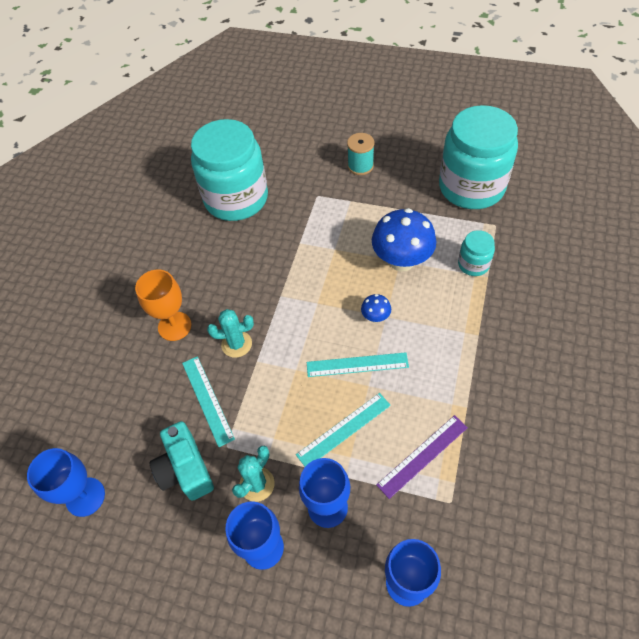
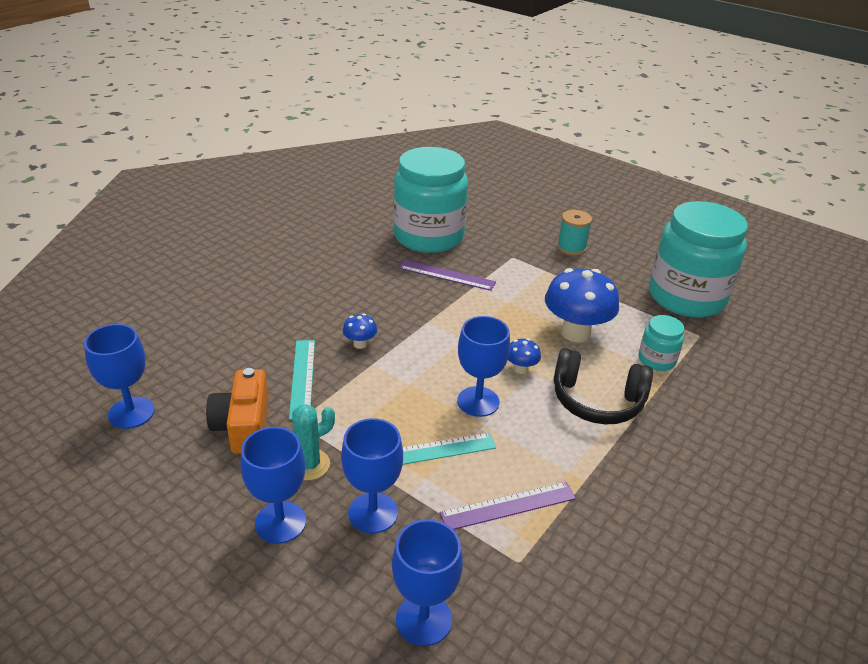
camera: 15 degrees right, 20 degrees down
(174, 326) = (307, 311): orange goblet -> none
(185, 469) = (243, 426): turquoise camera -> orange camera
(236, 344) = (360, 344): turquoise cactus -> blue mushroom
(272, 238) = (447, 275): none -> purple ruler
(357, 365) = (478, 401): turquoise ruler -> blue goblet
(445, 325) = (597, 400): none -> black headphones

